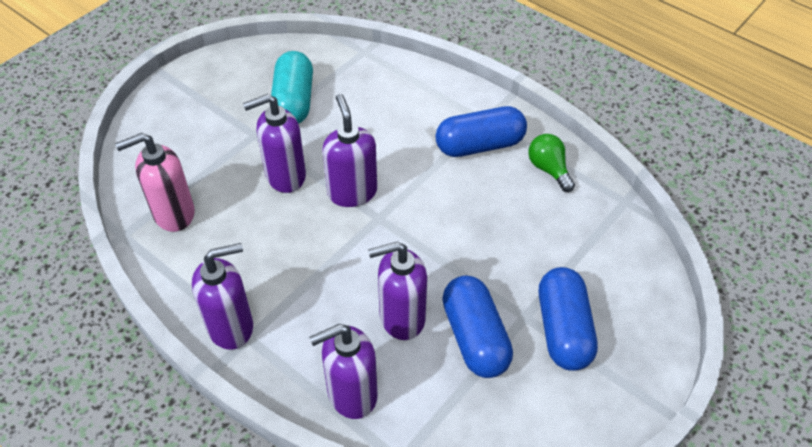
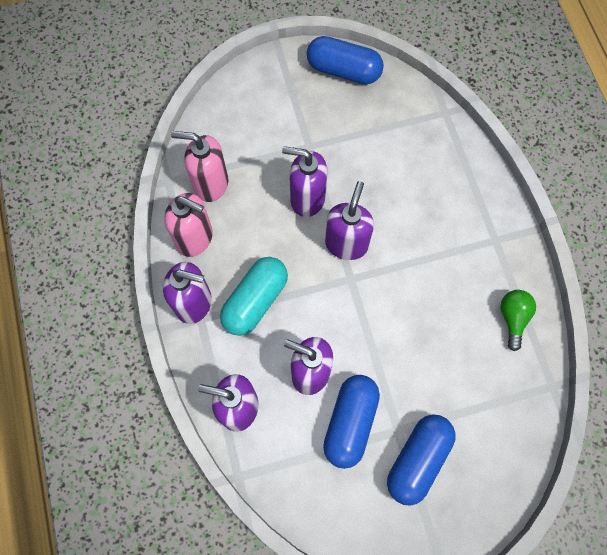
camera: 35 degrees right, 20 degrees up
(190, 269) = (195, 238): none -> pink soap dispenser
(293, 101) = (357, 131): turquoise capsule -> turquoise capsule (255, 300)
(479, 145) = (474, 261): blue capsule -> blue capsule (343, 70)

